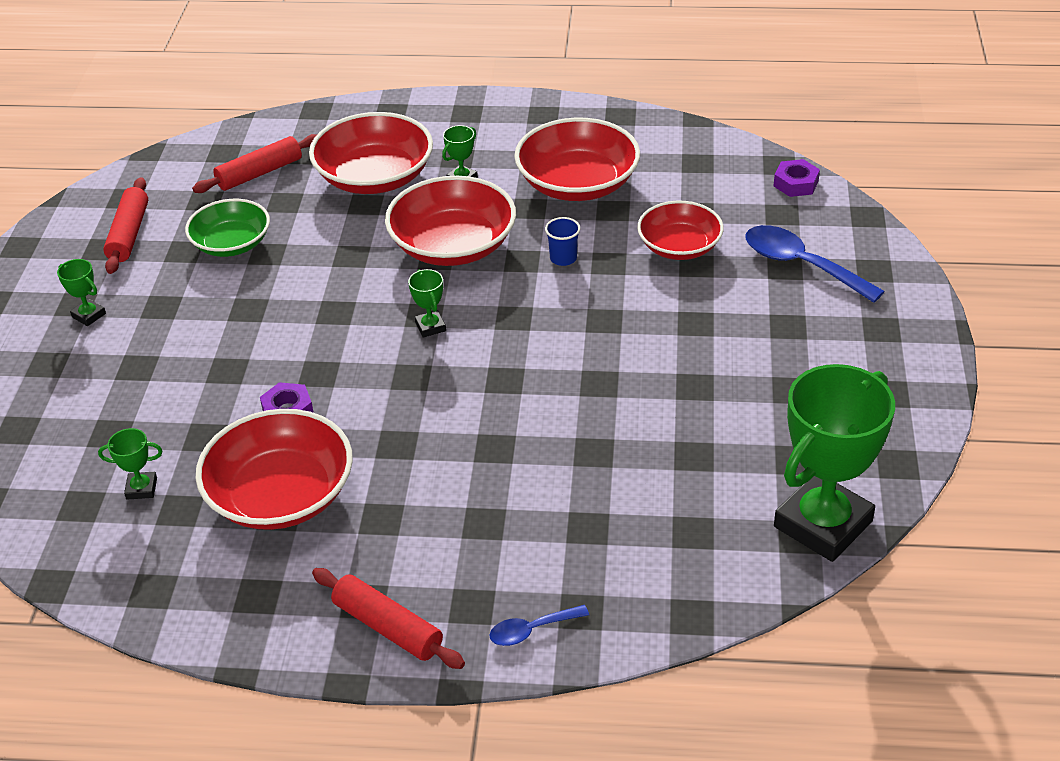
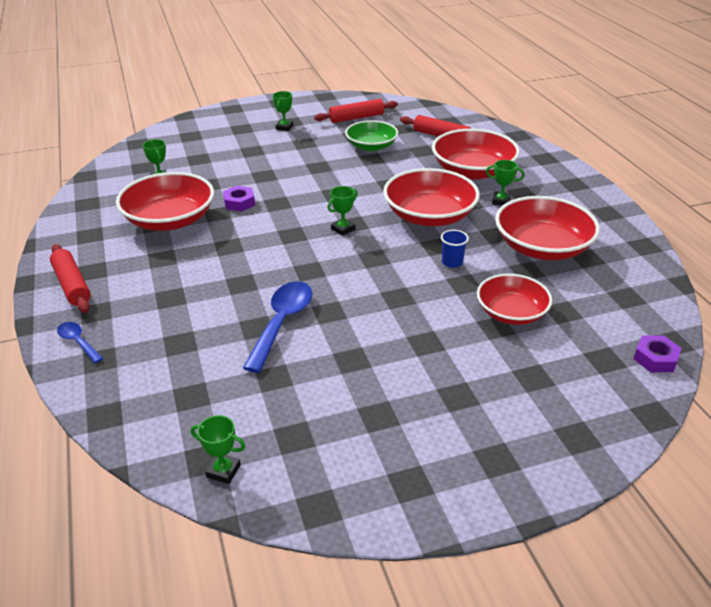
camera: 65 degrees right, 5 degrees down
(388, 627) = (72, 285): red rolling pin -> red rolling pin turned 45 degrees counterclockwise
(801, 265) = (545, 387): blue spoon -> blue spoon (282, 323)
(822, 524) = (223, 471): green trophy -> green trophy, size x0.40

